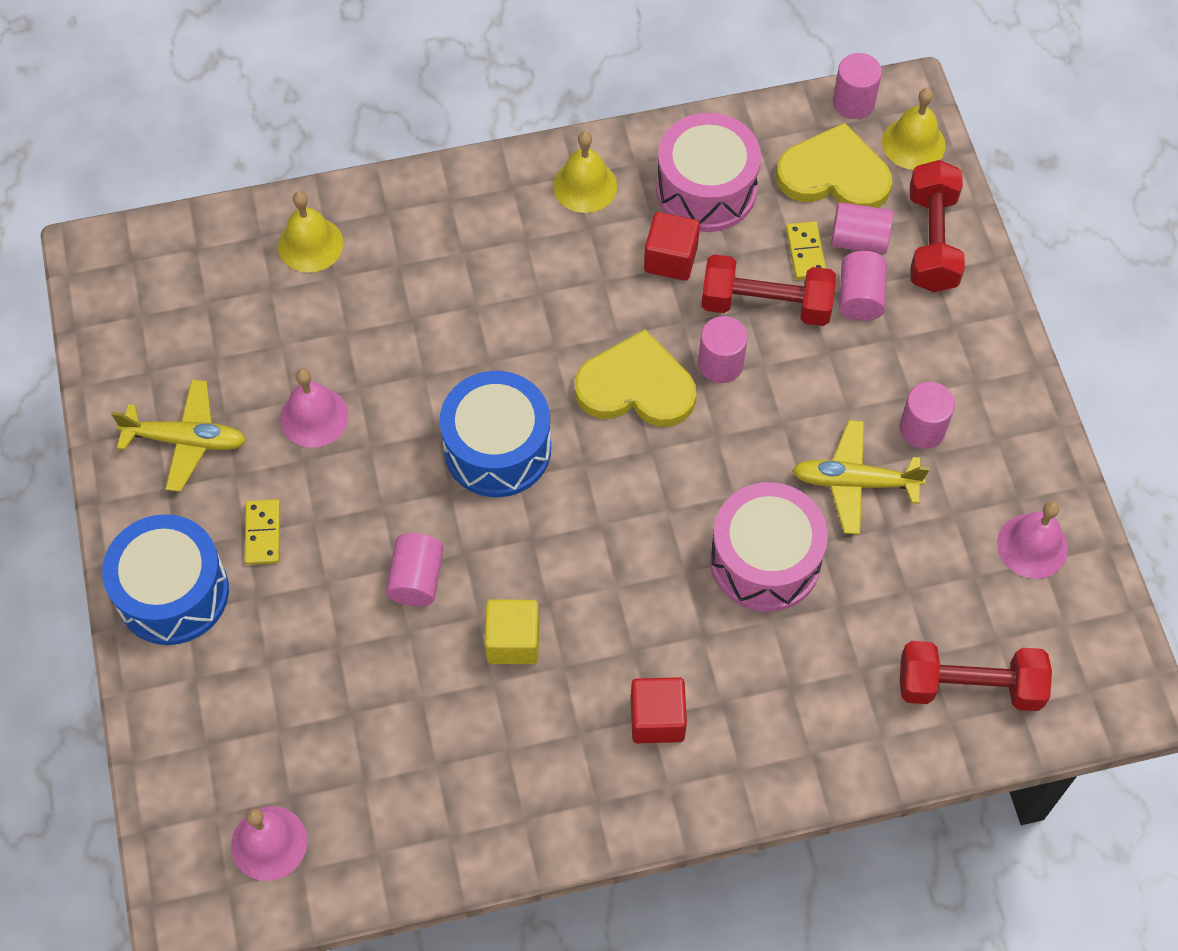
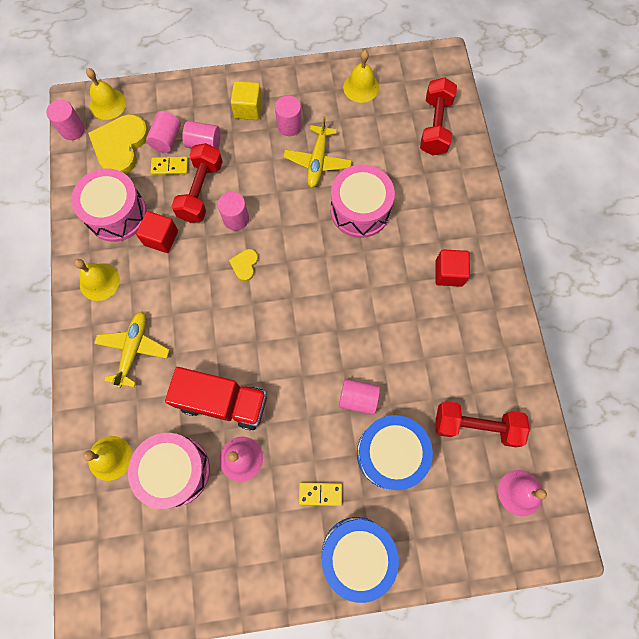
camera: 85 degrees left, 10 degrees up
(186, 440) = (248, 546): yellow plane -> yellow plane (134, 349)
(294, 331) = (175, 470): none -> pink drum
(401, 382) = (223, 402): none -> red truck
(497, 448) = (276, 346): blue drum -> blue drum (390, 454)
(513, 641) = (400, 345): yellow cube -> yellow cube (248, 109)
(636, 386) = (244, 265): yellow heart -> yellow heart, size x0.47
(932, 241) = (174, 104): red dumbbell -> red dumbbell (476, 426)
(1032, 546) = (361, 87): pink bell -> yellow bell

